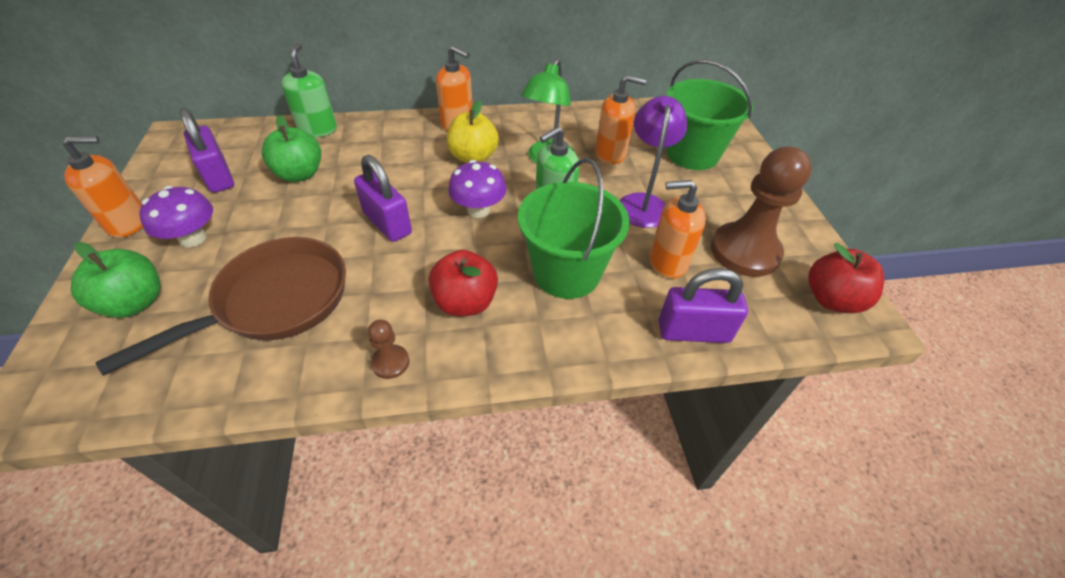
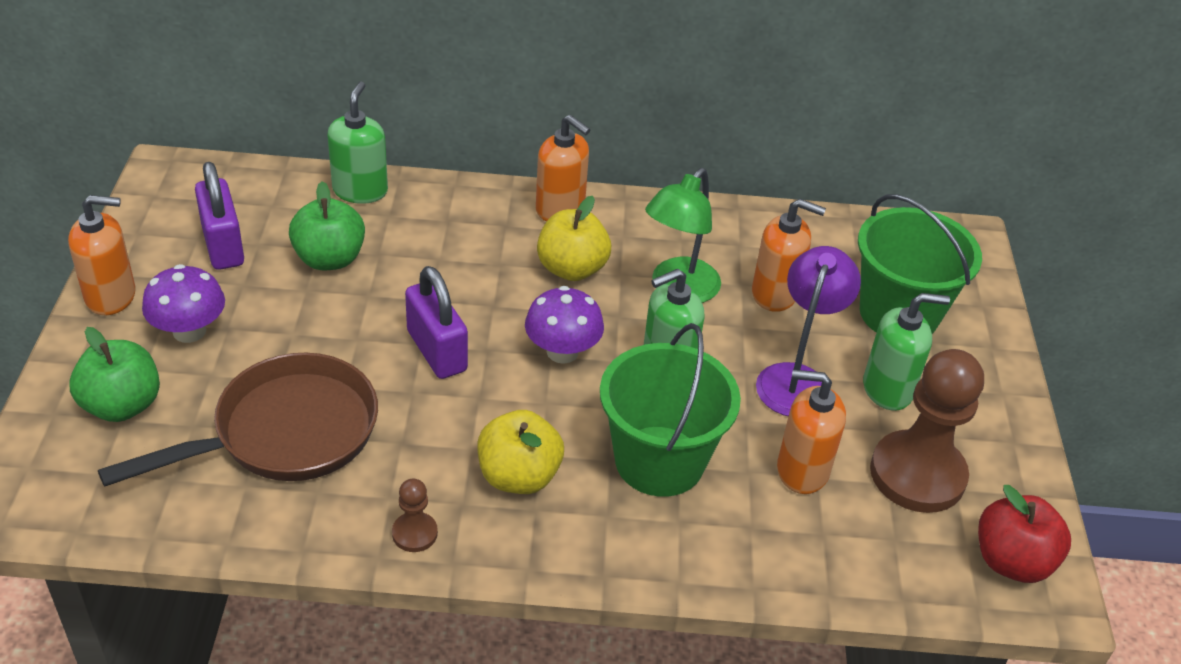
camera: 10 degrees right, 5 degrees down
(465, 302) = (518, 476): red apple -> yellow apple
(693, 332) = (803, 567): purple padlock -> none
(703, 200) = (888, 389): none -> green soap dispenser

